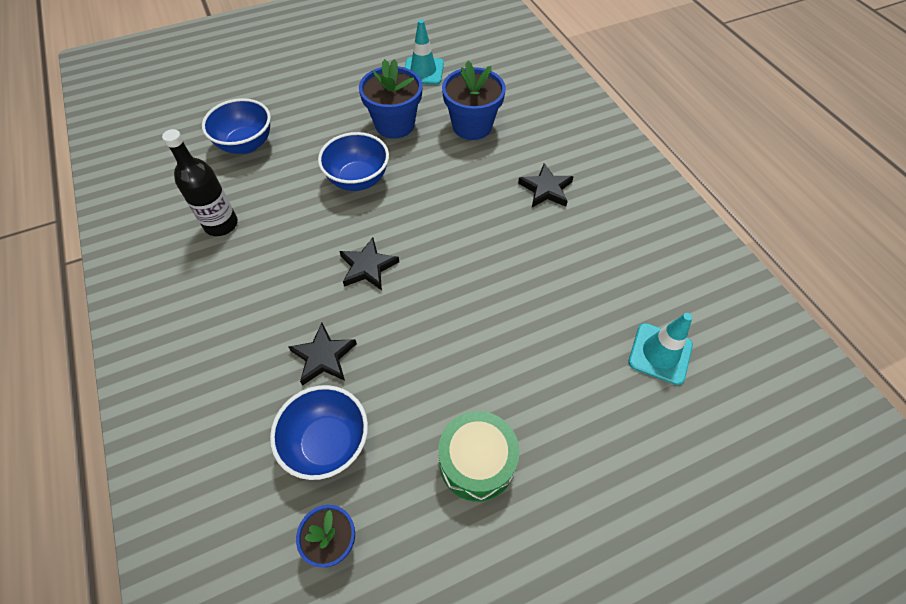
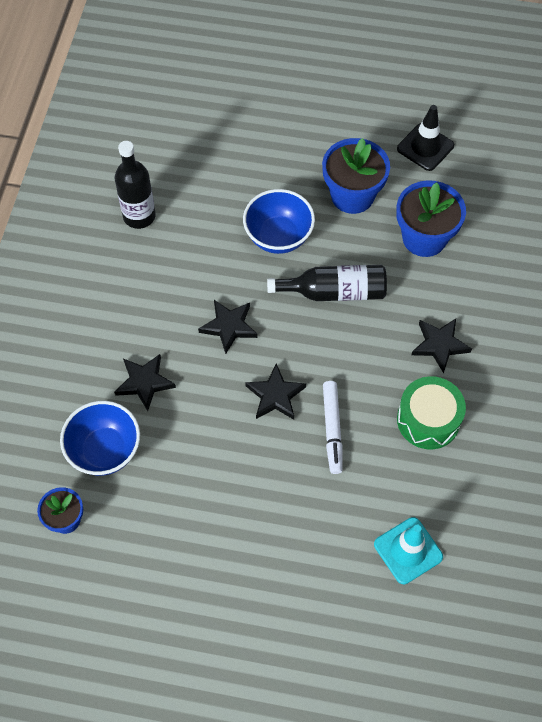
camera: 35 degrees right, 5 degrees up
(246, 144) = (207, 144): blue bowl -> none
(423, 71) = (425, 147): turquoise traffic cone -> black traffic cone
(435, 195) = (334, 292): none -> black bottle
(451, 298) = (275, 395): none -> black star
(476, 462) = (198, 533): green drum -> green drum (428, 420)
(519, 296) = (332, 429): none -> white marker

